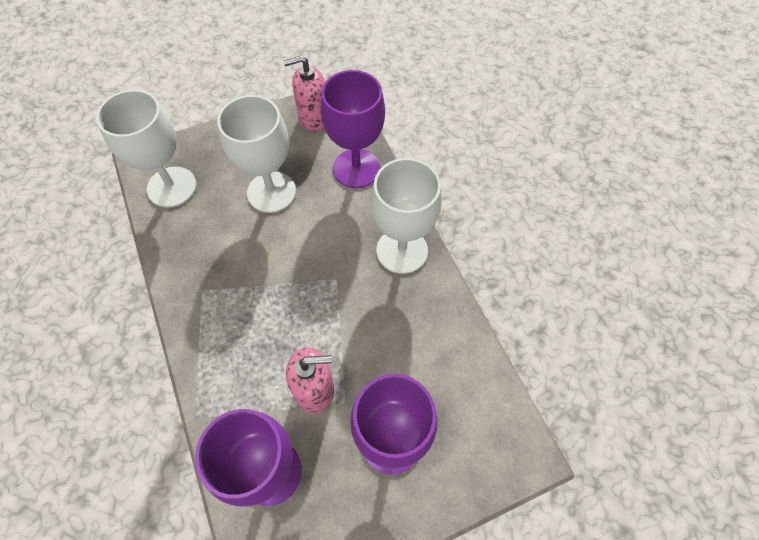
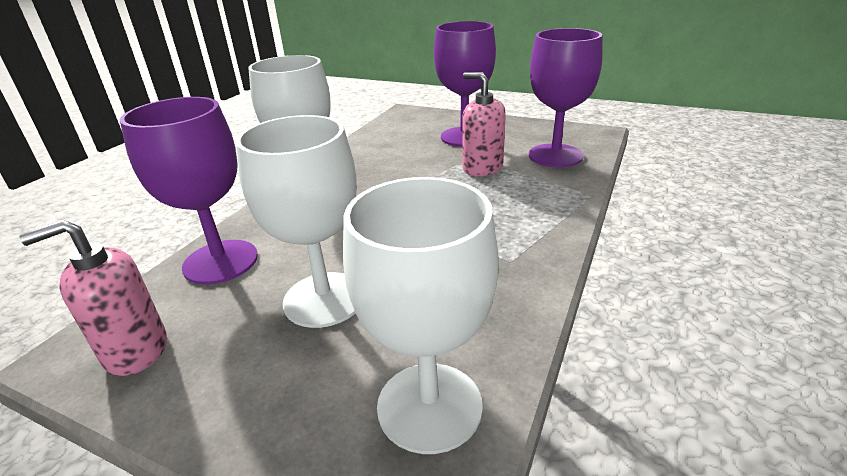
camera: 130 degrees left, 30 degrees down
(313, 118) = (135, 350): pink soap dispenser -> pink soap dispenser turned 120 degrees clockwise

